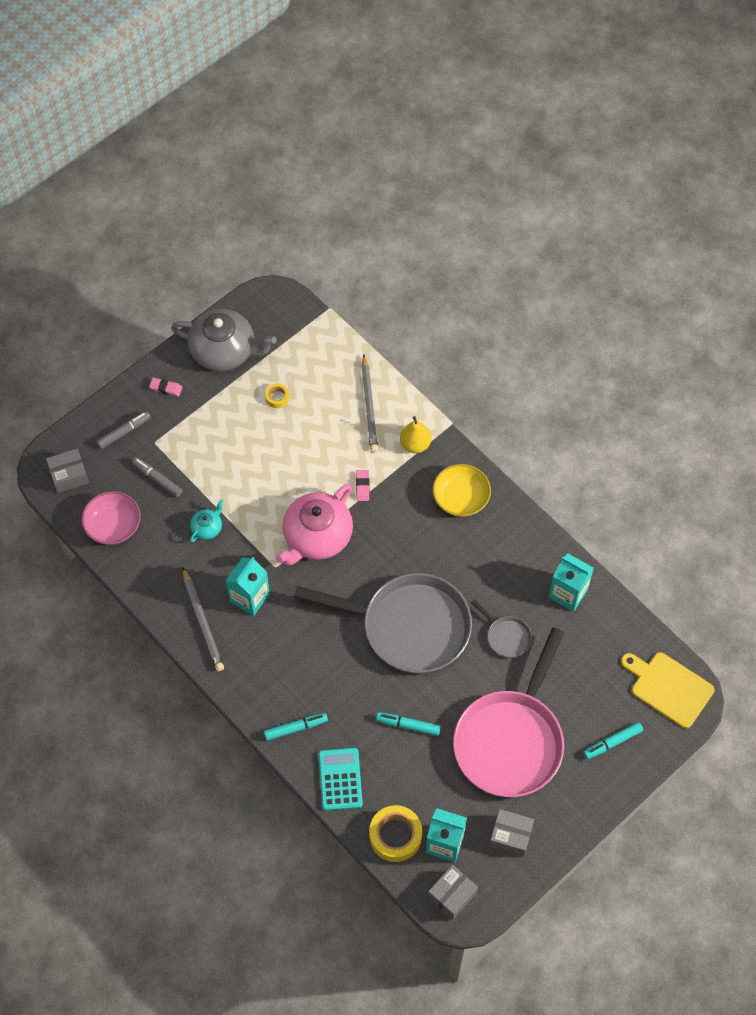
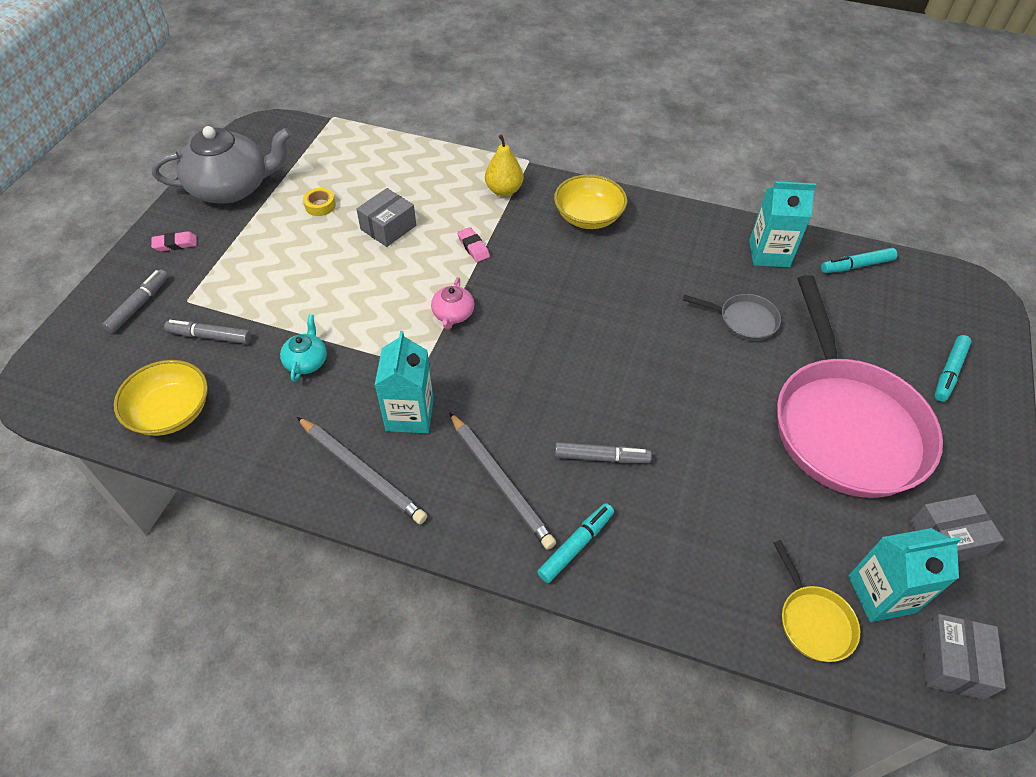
camera: 30 degrees left, 10 degrees down
(69, 475) = (78, 380): grey box -> grey box (388, 227)
(113, 526) = (171, 412): pink bowl -> yellow bowl
(317, 536) = (453, 314): pink teapot -> pink teapot, size x0.45
(340, 779) = (683, 583): turquoise calculator -> none
(345, 683) = (601, 457): none -> grey marker
(369, 406) = (430, 177): grey pencil -> grey pencil (500, 481)
(395, 836) = (813, 621): yellow tape -> yellow pan
(408, 725) = (716, 468): turquoise marker -> turquoise marker (857, 265)
(409, 626) = (629, 358): grey pan -> none
(668, 688) = (947, 293): yellow cutting board -> none

